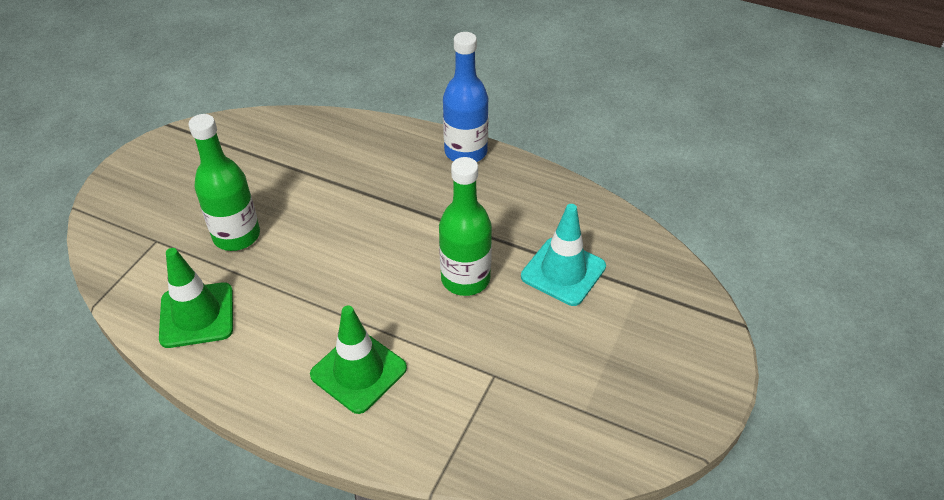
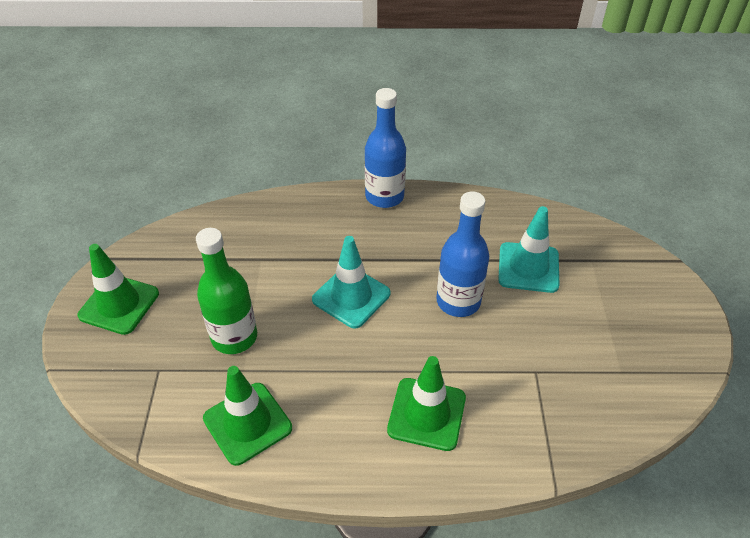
camera: 25 degrees left, 0 degrees up
(161, 172) = (119, 304): none -> green traffic cone
(365, 237) = (351, 296): none -> turquoise traffic cone
(465, 279) = (458, 301): green bottle -> blue bottle

